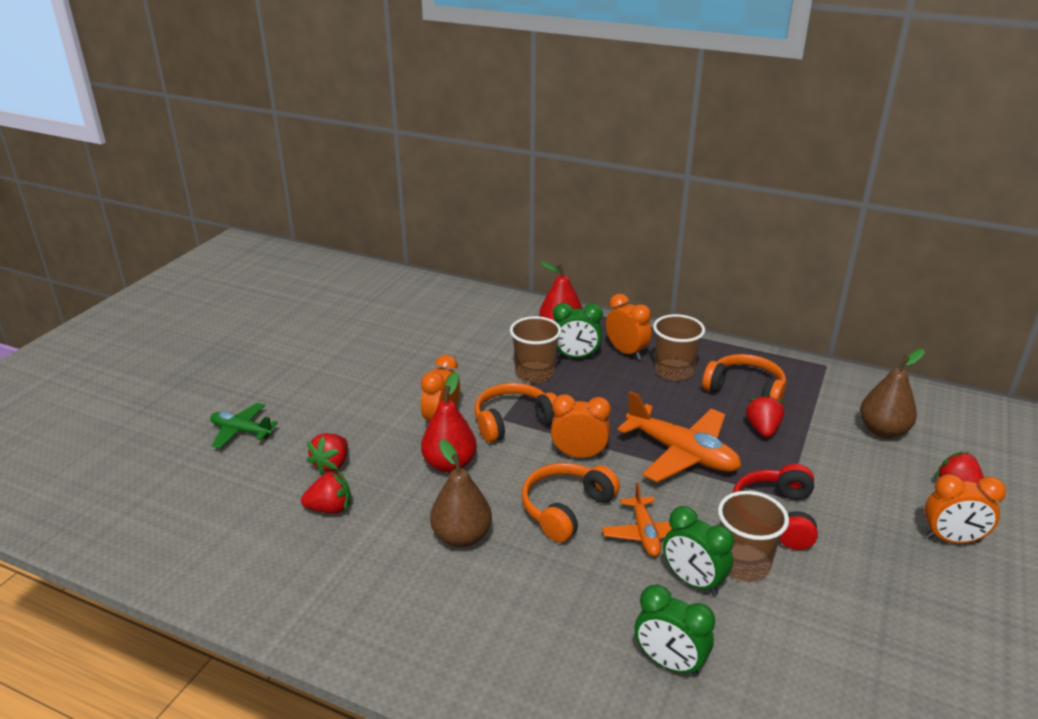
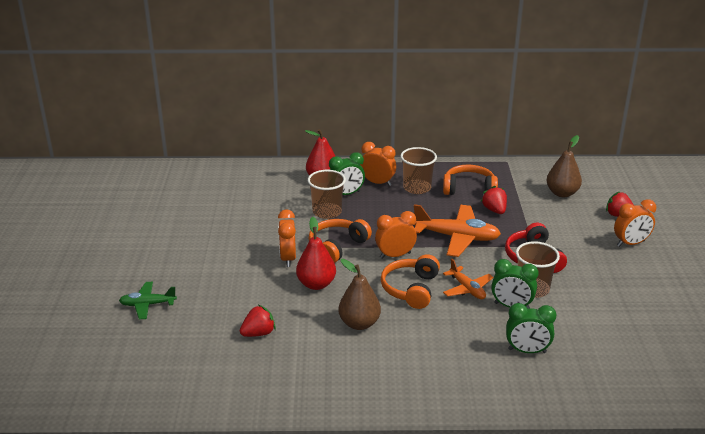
camera: 25 degrees left, 0 degrees up
(331, 464) = (235, 307): red strawberry -> none

